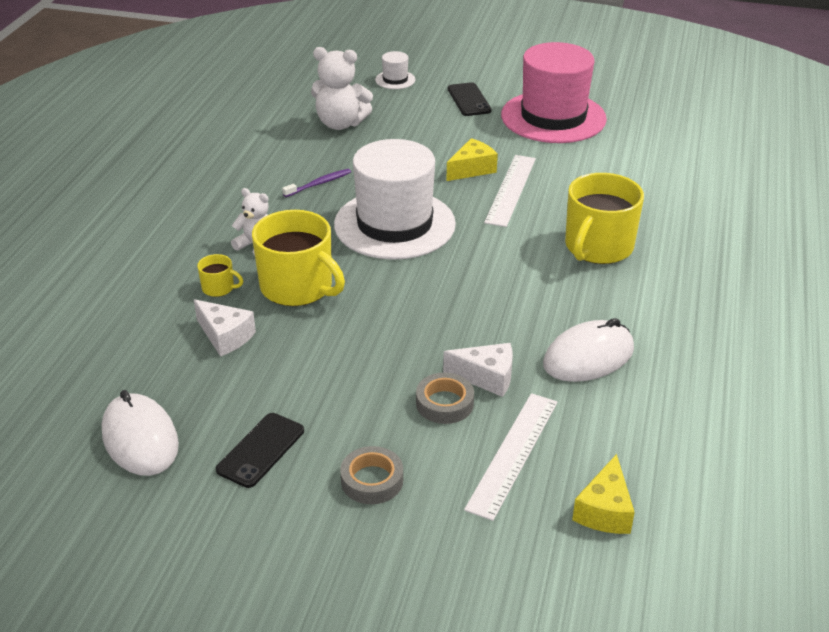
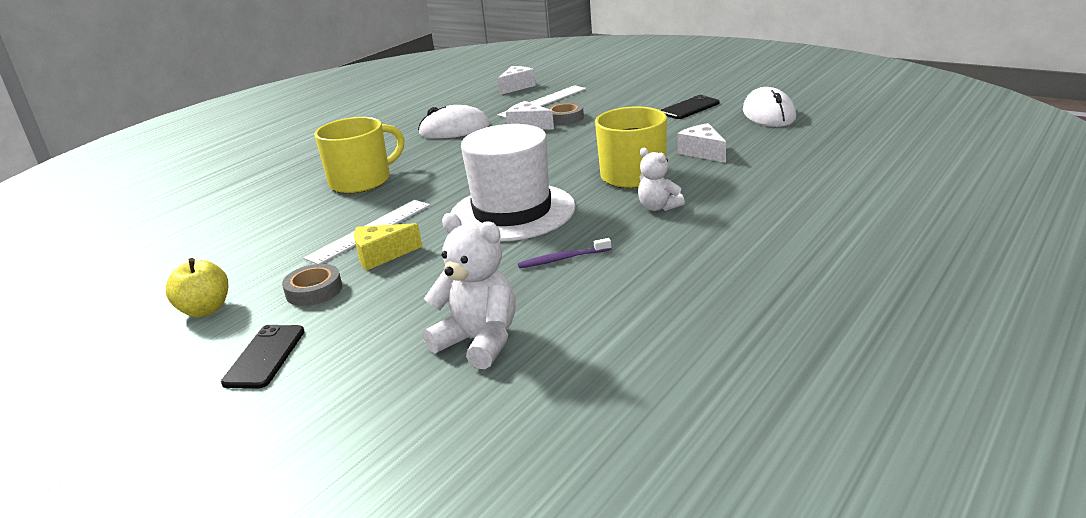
camera: 155 degrees left, 10 degrees down
(219, 288) = (703, 180): yellow mug -> none
(372, 480) = (628, 97): grey tape -> grey tape (314, 290)
(395, 80) = (321, 423): white hat -> none
(553, 117) = (205, 310): pink hat -> yellow apple
(604, 510) = (517, 87): yellow cheese -> white cheese

